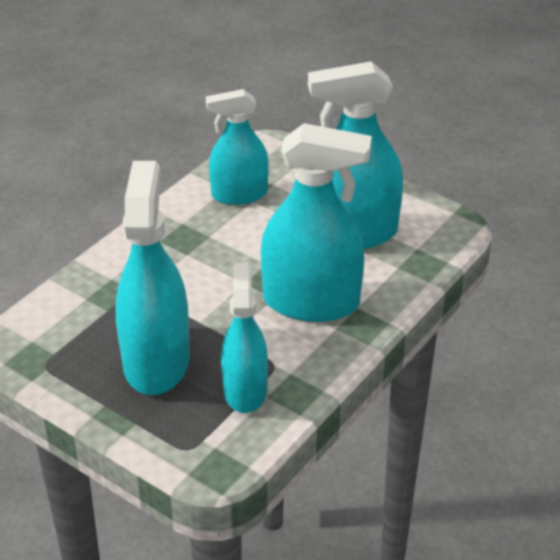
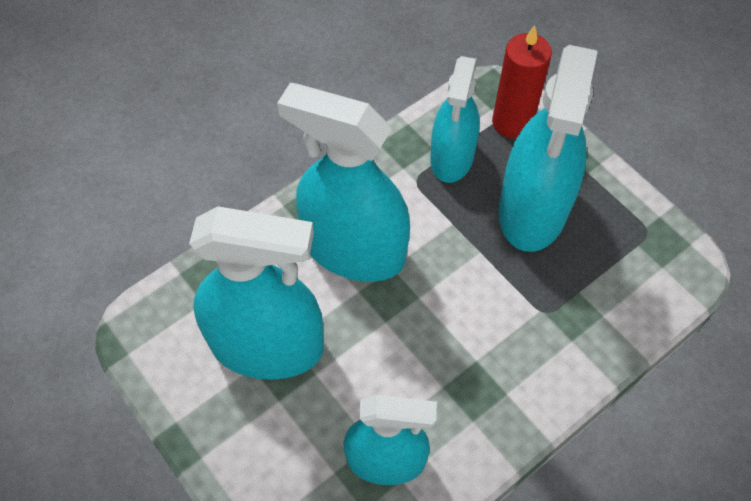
camera: 165 degrees left, 20 degrees up
(190, 436) = (512, 122): none -> red candle

